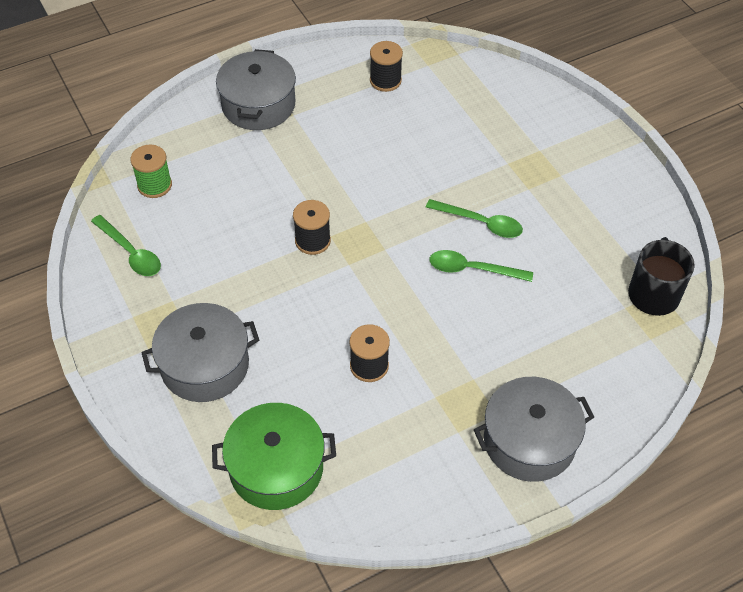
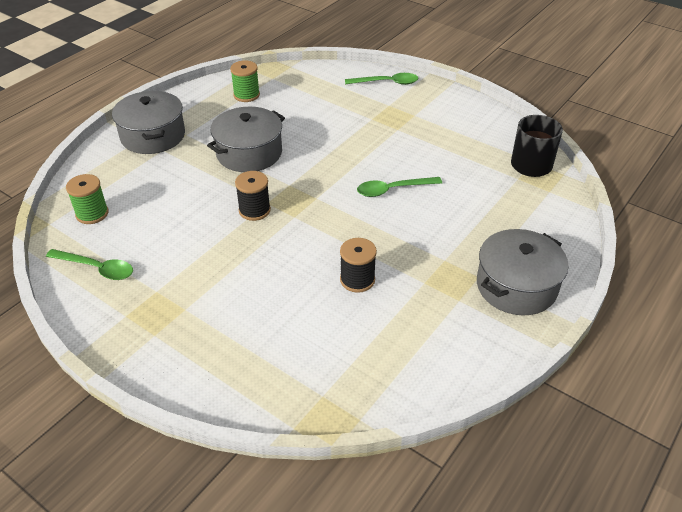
camera: 25 degrees left, 10 degrees down
(205, 365) = (215, 329): grey pot -> grey pot (249, 153)
(276, 468) = (328, 384): green pot -> none
(385, 80) = (246, 95): black spool -> green spool
(480, 223) = (378, 159): green spoon -> green spoon (387, 83)

